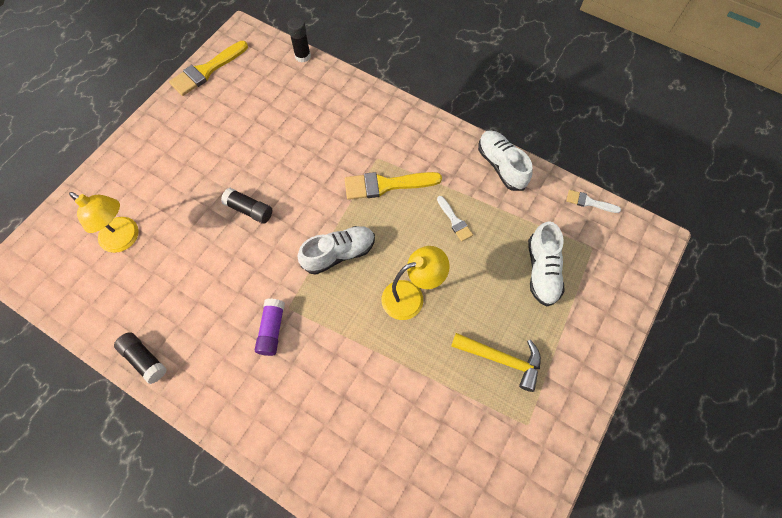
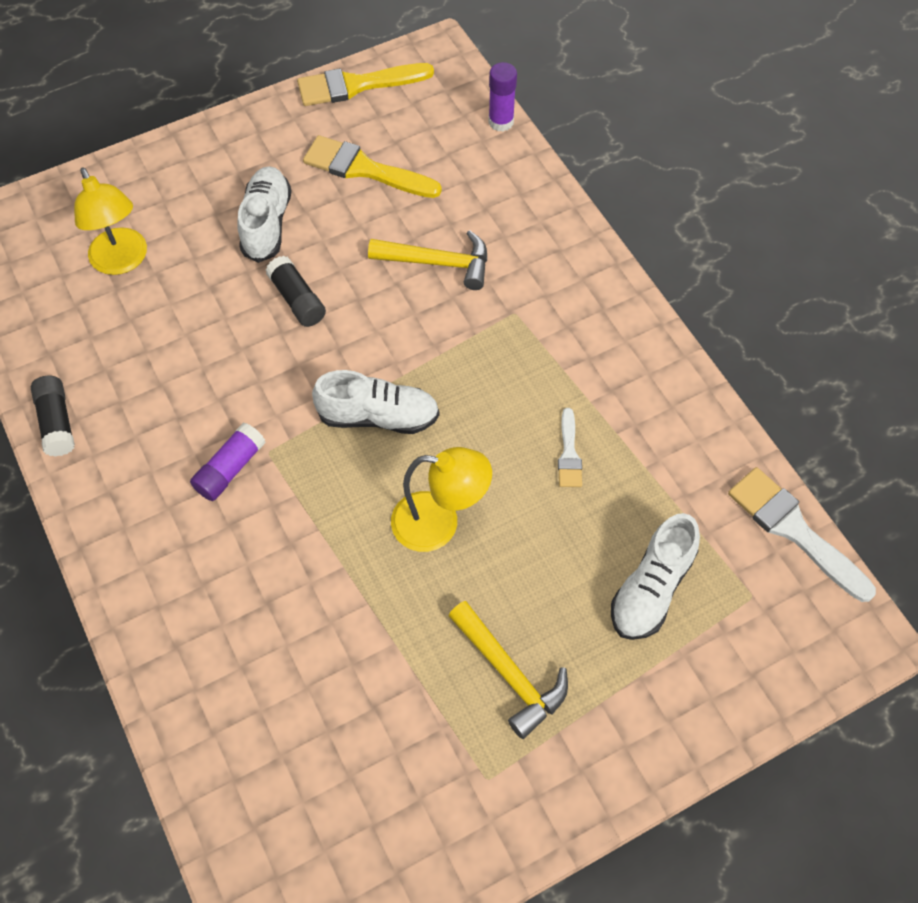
camera: 30 degrees right, 5 degrees down
(303, 56) = (501, 122): black glue stick -> purple glue stick
(317, 150) = (438, 263): none -> yellow hammer
(386, 185) = (503, 356): yellow brush -> yellow brush (364, 169)
(501, 166) = (691, 411): white shoe -> white shoe (267, 224)
(589, 202) = (793, 530): white brush -> white brush, size x1.84

